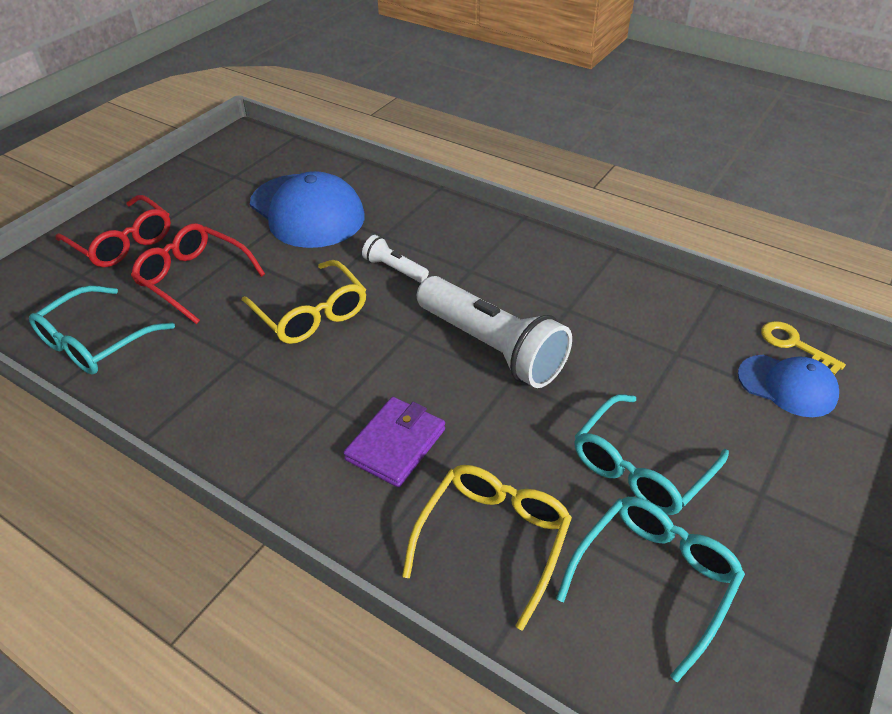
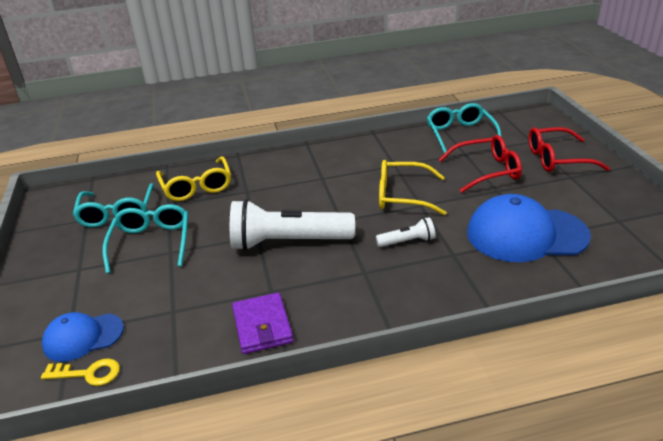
camera: 135 degrees right, 10 degrees down
(396, 444) = (276, 185): purple wallet -> purple wallet (262, 326)

